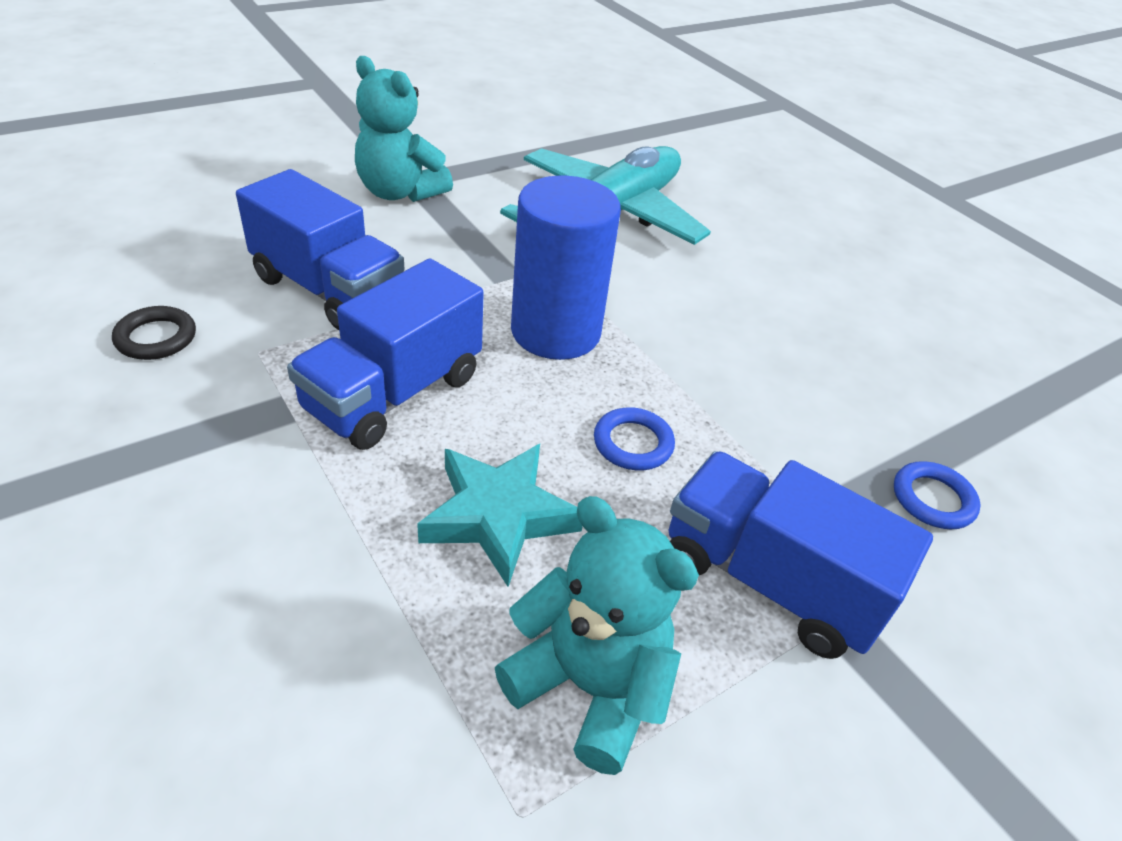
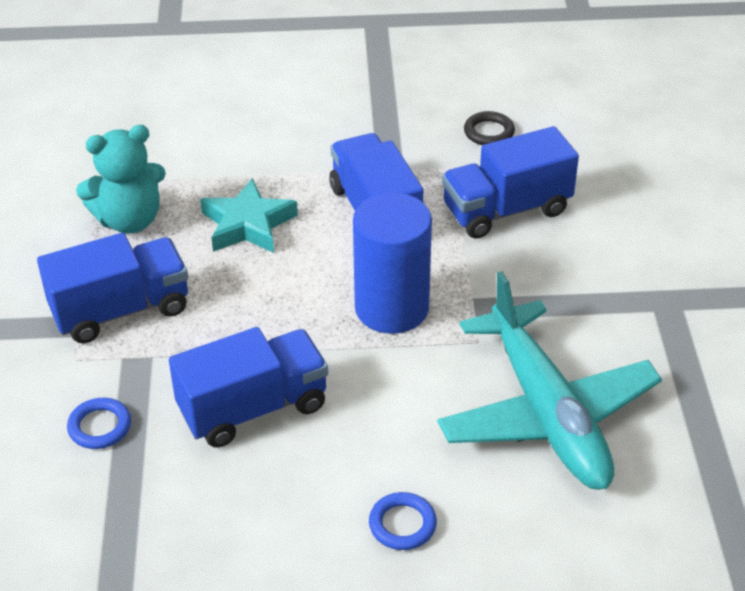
camera: 125 degrees right, 0 degrees up
(400, 192) = (643, 283): turquoise teddy bear -> none
(633, 443) = (258, 301): blue ring -> blue ring (402, 524)
(779, 385) = (253, 408): none -> blue truck

